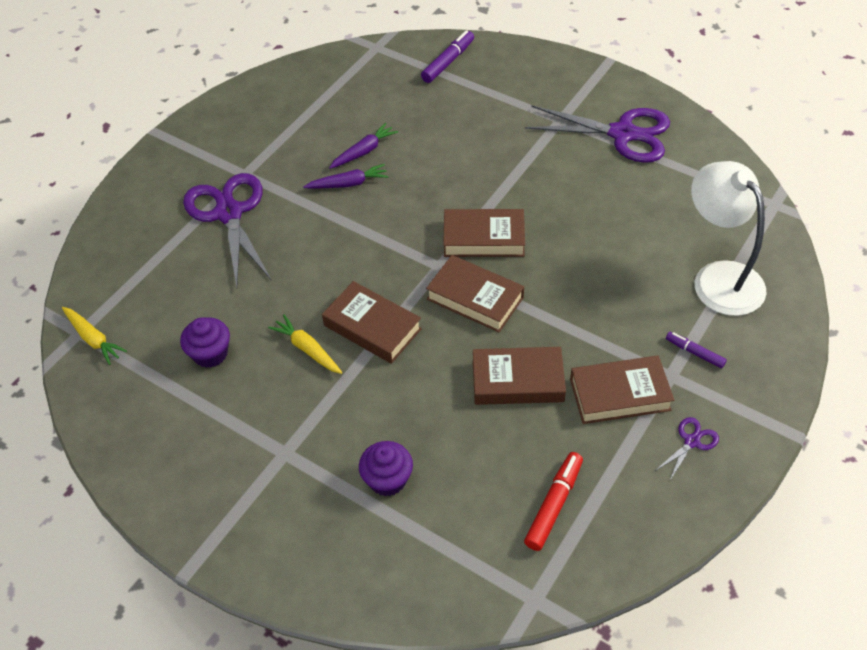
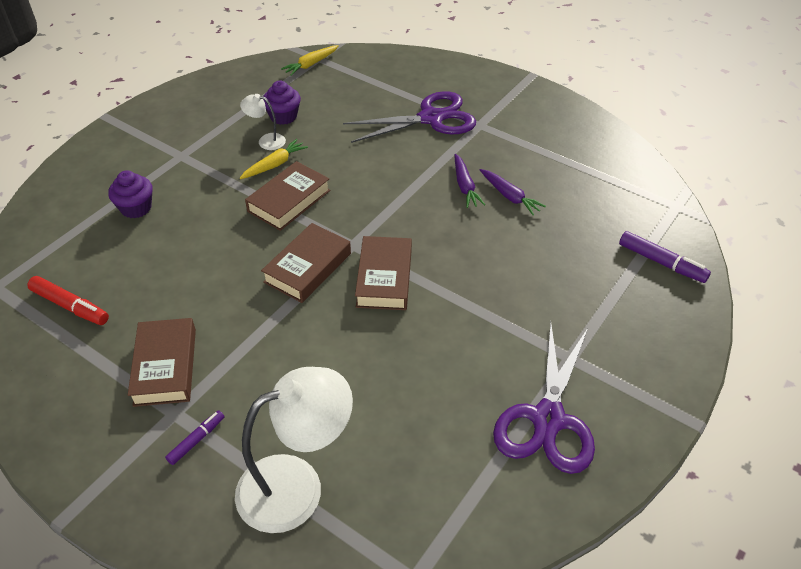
camera: 90 degrees right, 5 degrees down
(259, 365) = (266, 140): none -> white lamp
(517, 381) = (204, 292): brown book -> none
(691, 441) = (91, 418): purple scissors -> none

